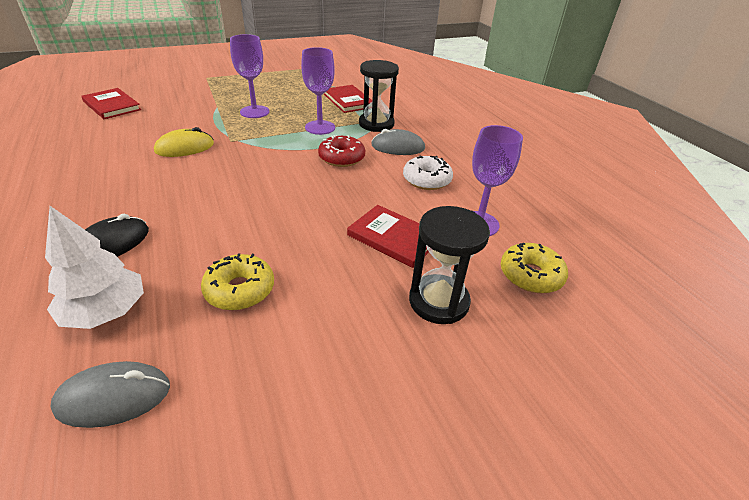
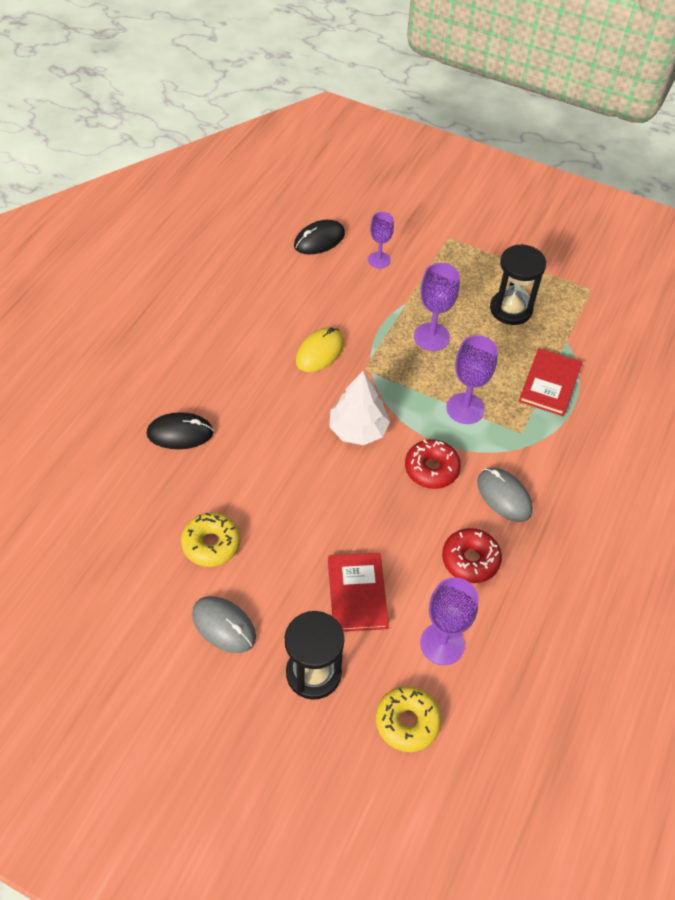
camera: 50 degrees right, 15 degrees up
(106, 311) = (132, 494): white tree -> white tree (358, 430)
(112, 106) = (319, 240): red book -> black mouse
(114, 397) = (91, 560): grey mouse -> grey mouse (224, 625)
(171, 98) = (379, 260): none -> purple goblet
(185, 147) = (320, 352): yellow mouse -> yellow mouse turned 75 degrees counterclockwise
(376, 124) = (529, 445): black hourglass -> black hourglass (511, 309)
(426, 180) = (470, 560): white donut -> red donut

